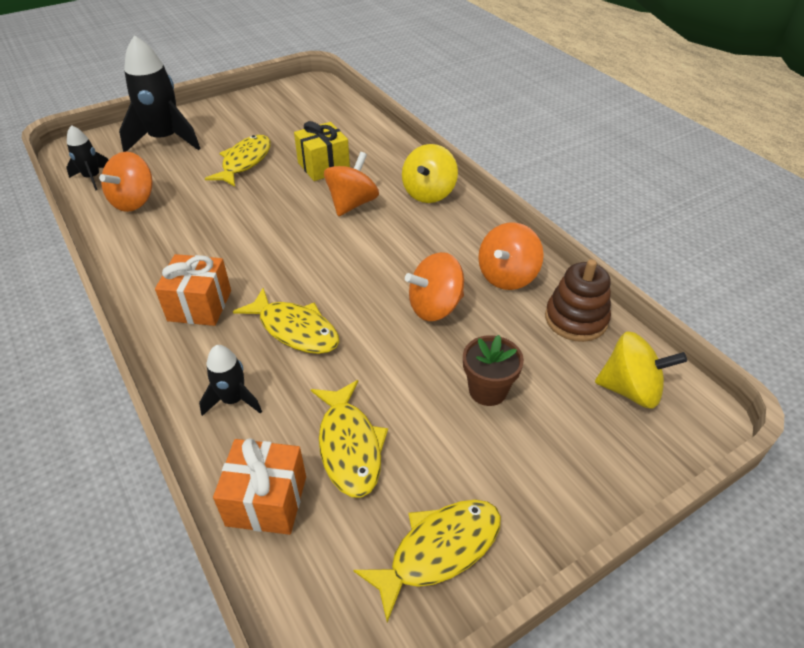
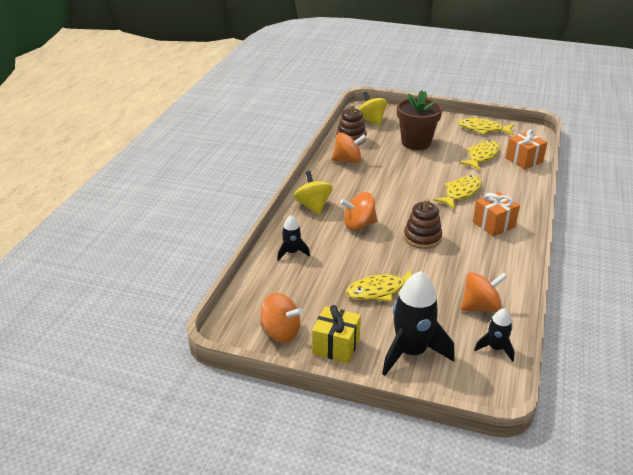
camera: 130 degrees left, 10 degrees down
(233, 400) = (511, 187): black rocket -> black rocket (292, 252)
(267, 232) = (422, 238): none -> brown stacking toy
(295, 330) = (461, 193): yellow fish -> yellow fish turned 45 degrees clockwise
(323, 166) = (338, 255): yellow gift -> yellow gift (336, 346)
(429, 193) = (313, 206): yellow spinning top -> yellow spinning top turned 90 degrees counterclockwise
(435, 307) = (393, 168): orange spinning top -> orange spinning top (280, 332)
(487, 390) = (416, 143): brown flower pot -> brown flower pot, size x1.72

